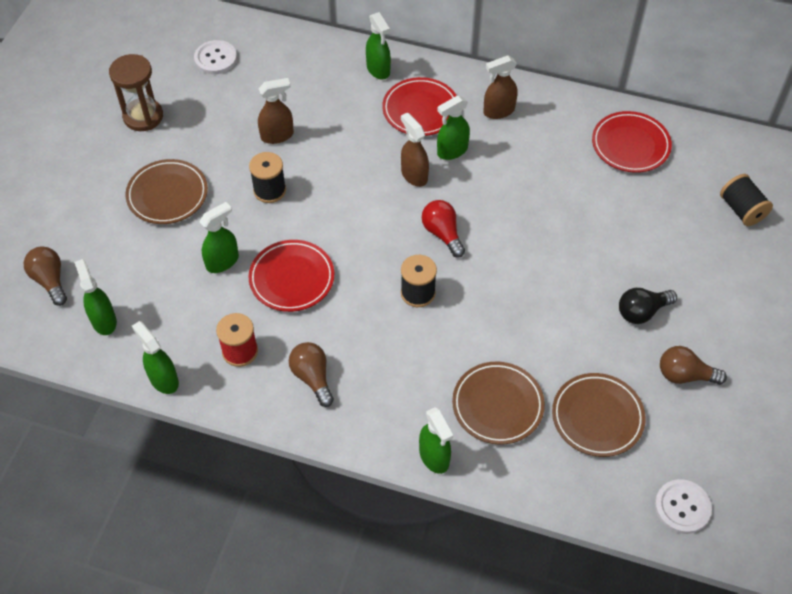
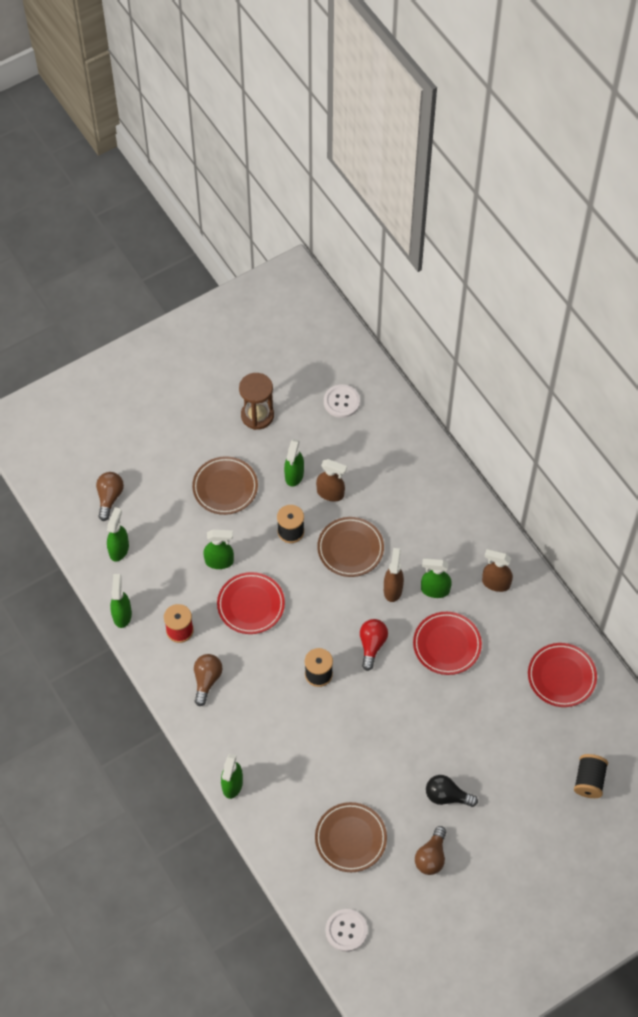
camera: 40 degrees right, 5 degrees up
(378, 69) = (443, 490): green spray bottle -> green spray bottle (294, 475)
(420, 110) = (443, 543): red plate -> red plate (447, 645)
(497, 405) = (298, 783): brown plate -> brown plate (350, 549)
(684, 375) = (431, 857): brown light bulb -> brown light bulb turned 120 degrees counterclockwise

